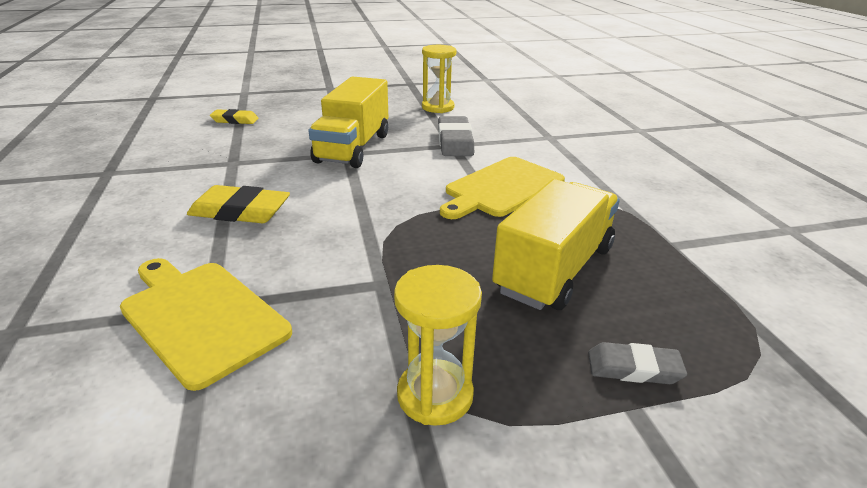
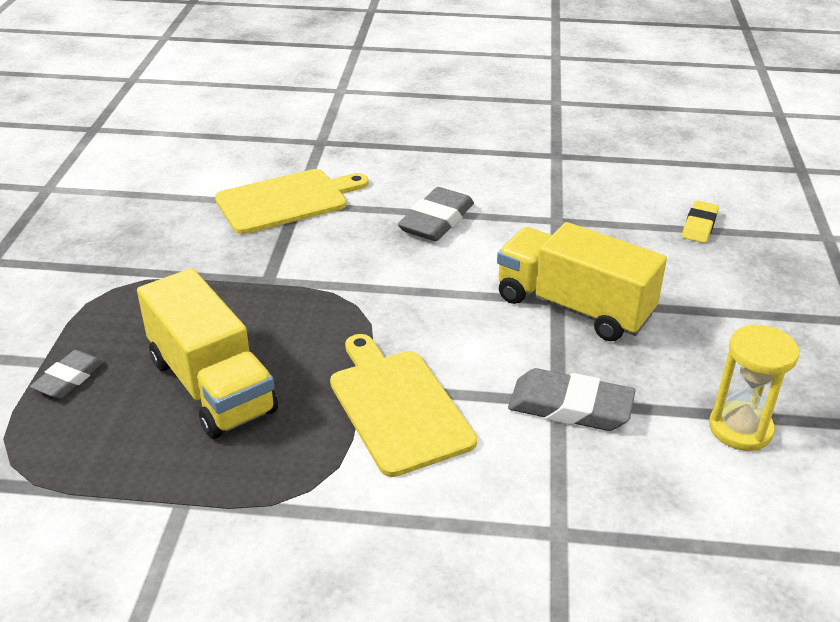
camera: 110 degrees right, 5 degrees up
(240, 211) = (436, 220): yellow eraser -> grey eraser
(435, 395) = (133, 280): yellow hourglass -> none

